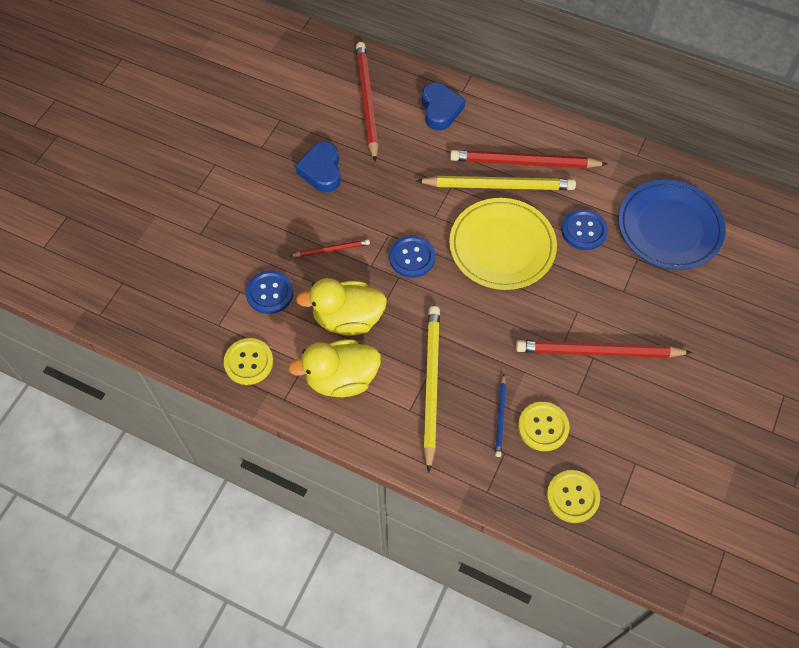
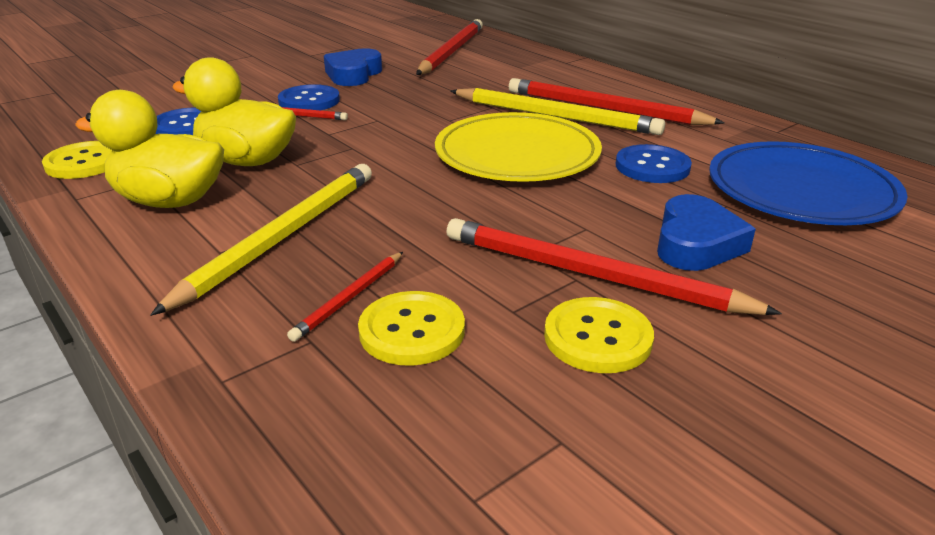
camera: 25 degrees right, 30 degrees down
(412, 257) = (386, 138): blue button -> blue button (309, 101)
(440, 109) = (529, 67): blue heart -> blue heart (696, 243)
(500, 417) = (350, 298): blue pencil -> red pencil
(572, 497) = (377, 448): yellow button -> yellow button (597, 337)

